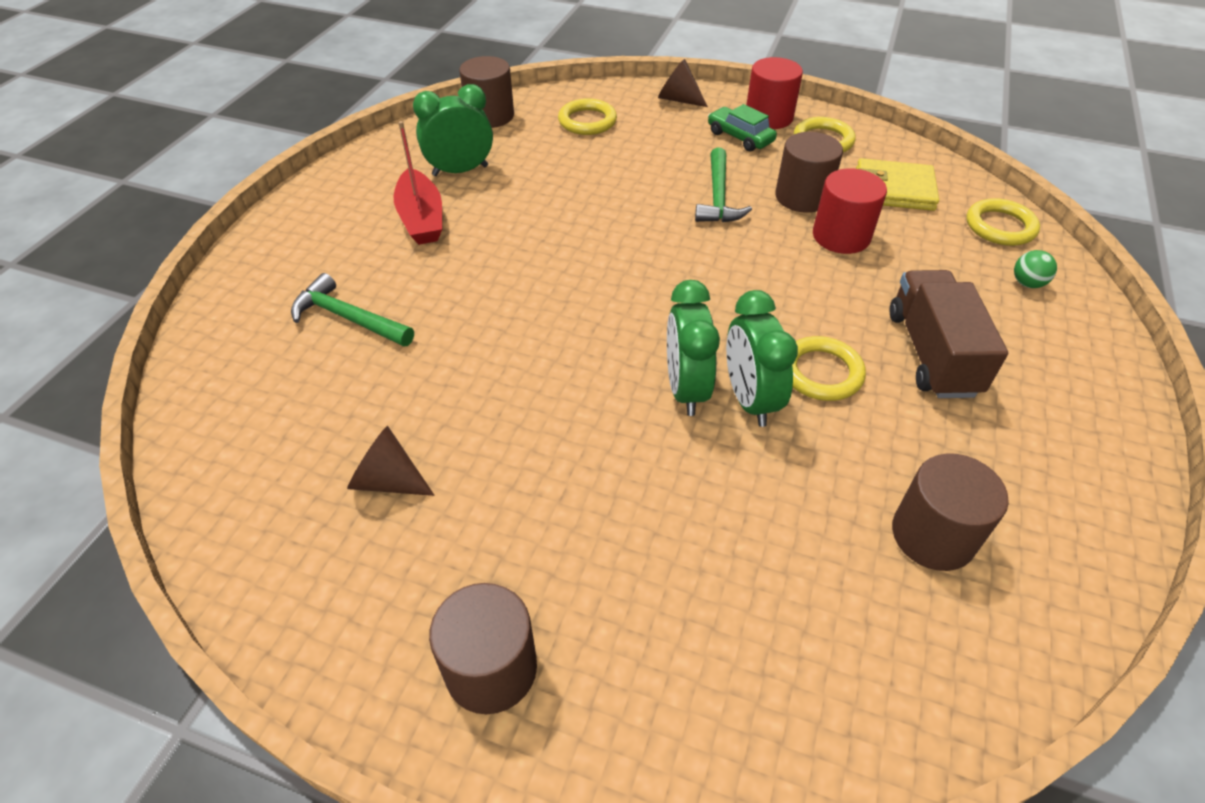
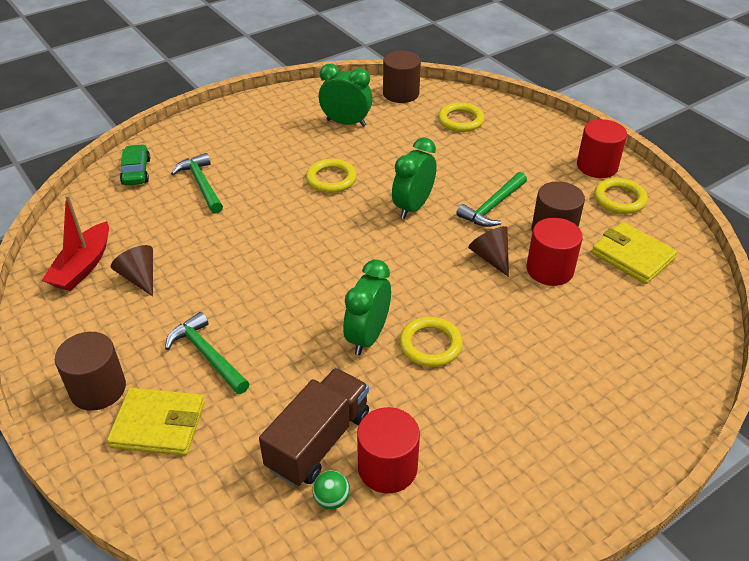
camera: 35 degrees right, 5 degrees down
(421, 219) = (294, 144): red boat -> red boat (83, 266)
(591, 530) = (207, 355): none -> green hammer
(627, 661) = (158, 424): none -> yellow wallet
(678, 99) = (543, 128): brown cone -> brown cone (491, 257)
(685, 389) = (337, 311): green clock -> green clock (413, 207)
(740, 137) = (557, 172): green car -> green car (136, 171)
(931, 353) = (520, 372): brown truck -> brown truck (318, 441)
(932, 535) = (387, 468): brown cylinder -> red cylinder
(1000, 227) = (686, 318): yellow ring -> yellow ring (331, 179)
(1027, 283) = (655, 365): green ball -> green ball (331, 499)

